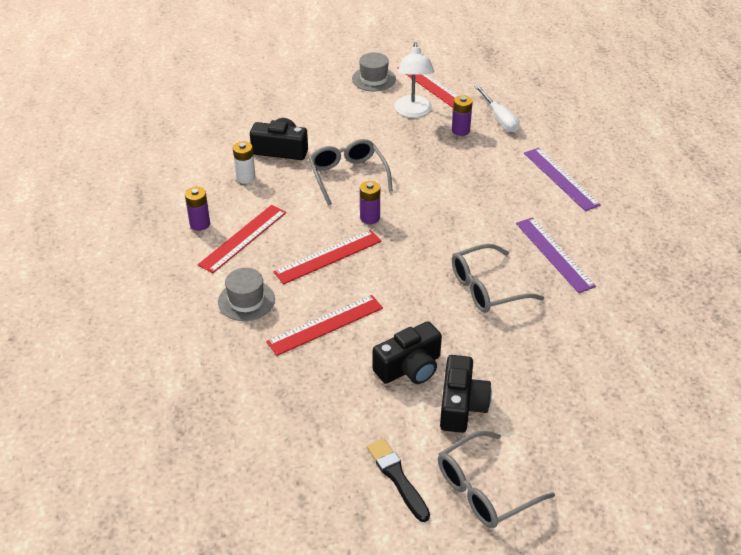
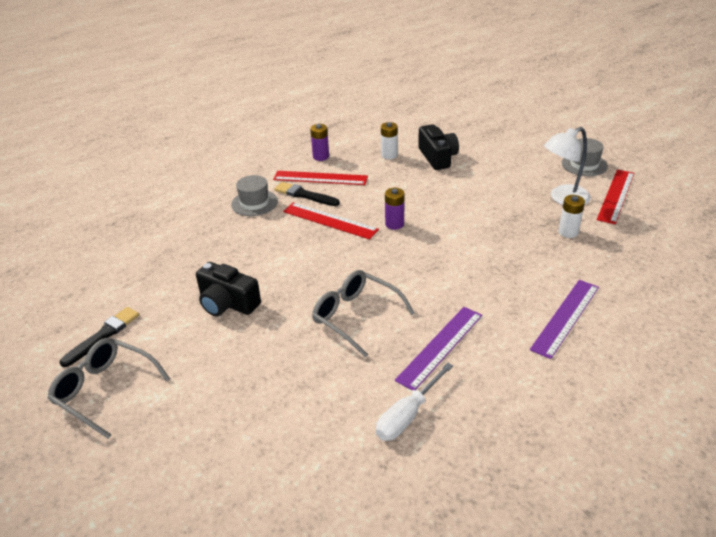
camera: 65 degrees right, 5 degrees down
(265, 259) = (305, 195): none -> black brush
(325, 325) = (251, 245): red ruler -> none
(348, 176) = (437, 196): grey glasses -> none
(460, 130) = (568, 232): purple battery -> white battery
(461, 405) = (197, 346): black camera -> none
(499, 119) = (615, 249): white screwdriver -> white screwdriver (408, 415)

